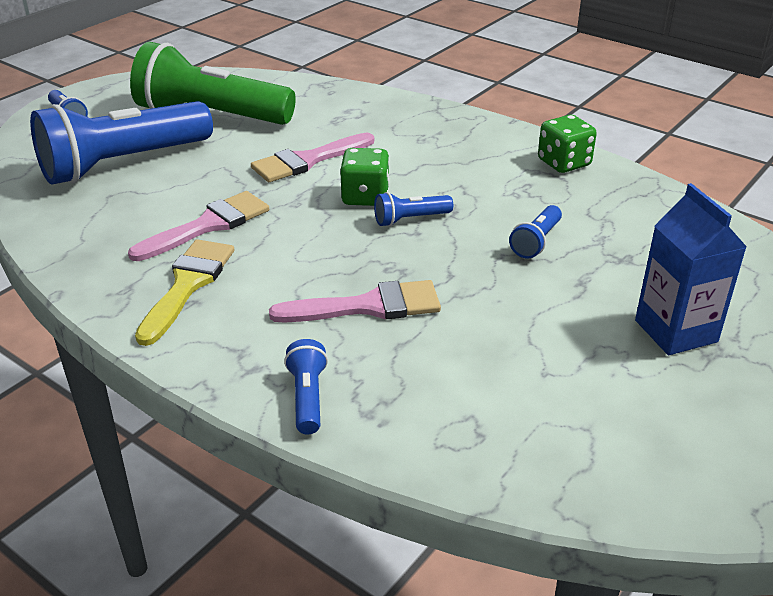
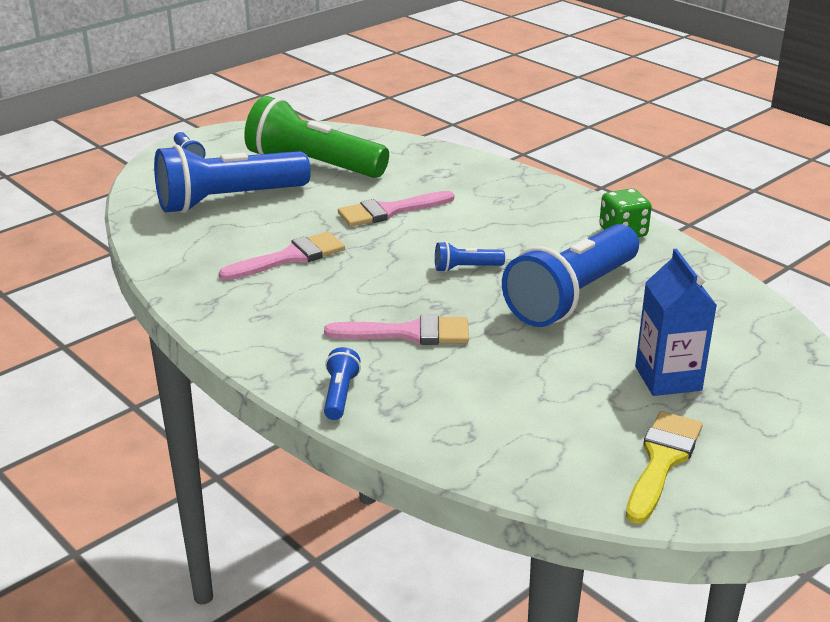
camera: 10 degrees right, 5 degrees down
(188, 285) = (263, 302): yellow brush -> yellow brush (662, 461)
(365, 197) = (432, 246): green dice -> none
(536, 242) = (572, 296): blue flashlight -> blue flashlight, size x2.42

